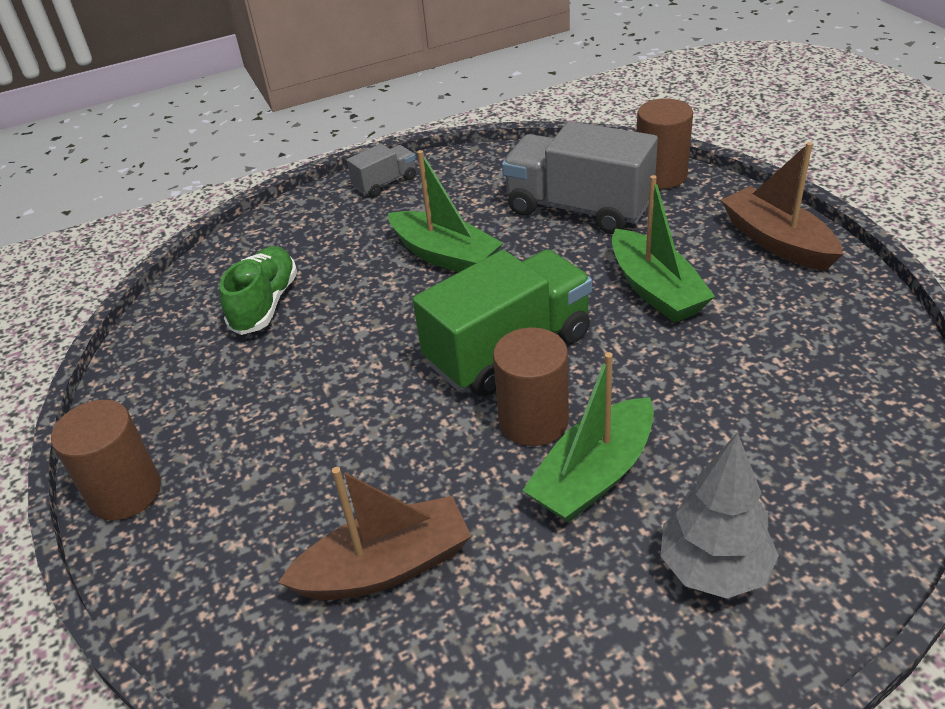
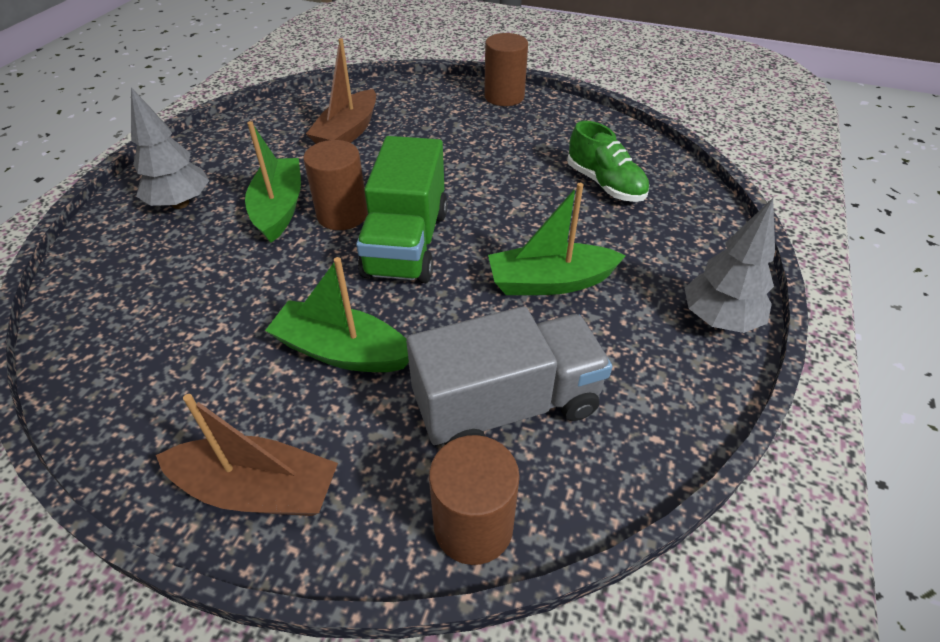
camera: 130 degrees right, 5 degrees up
(385, 183) = (719, 319): grey truck -> grey tree

